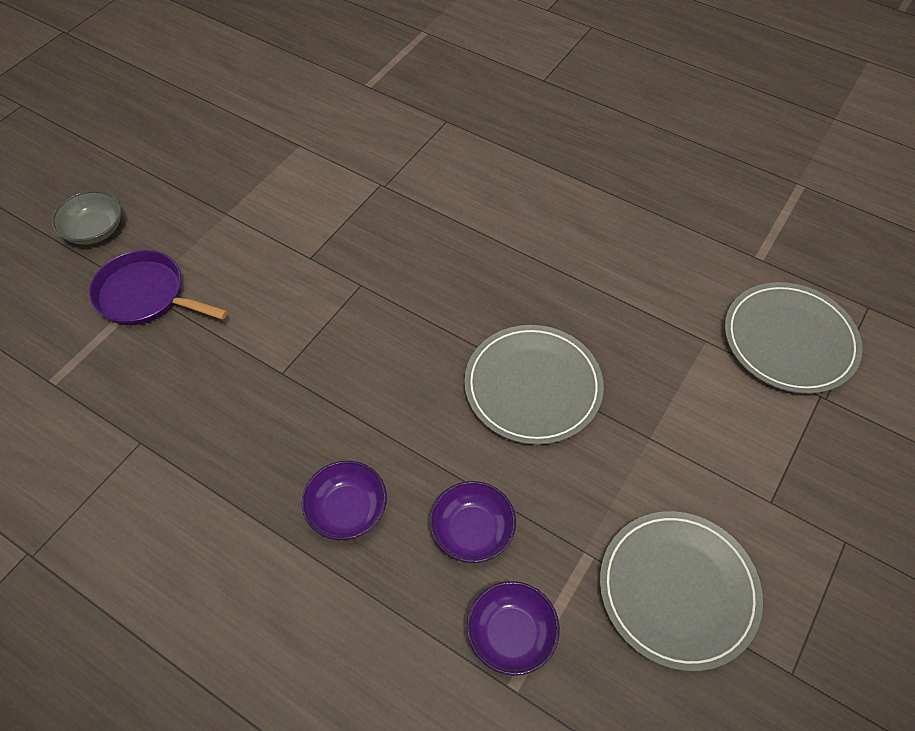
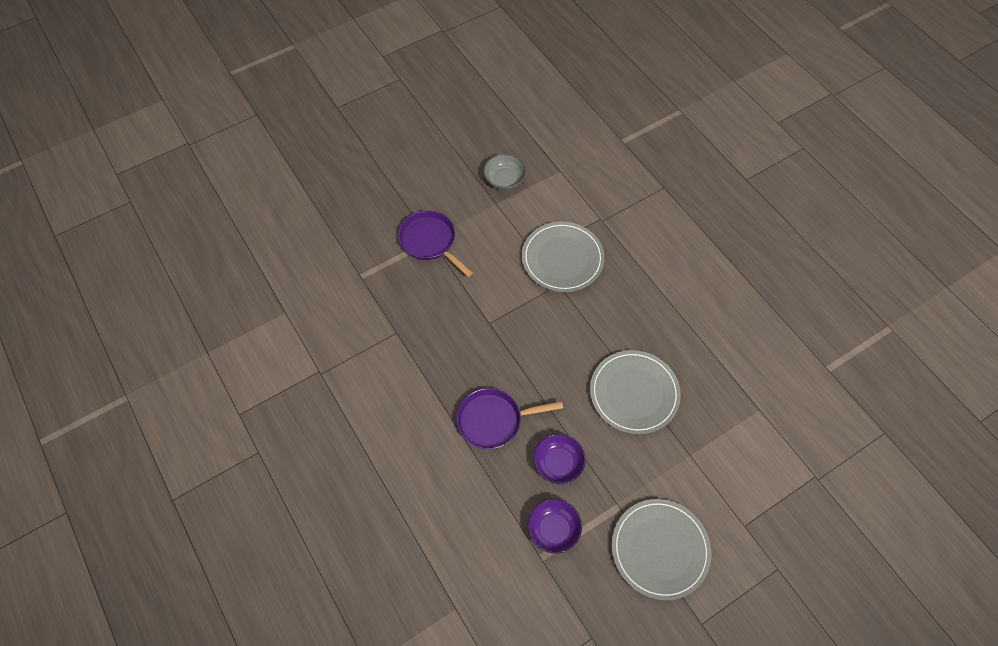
camera: 25 degrees right, 5 degrees up
(94, 230) = (415, 185): grey bowl -> grey bowl (504, 179)
(347, 509) = (493, 420): purple bowl -> purple pan
(789, 340) = (816, 432): grey plate -> grey plate (562, 259)

